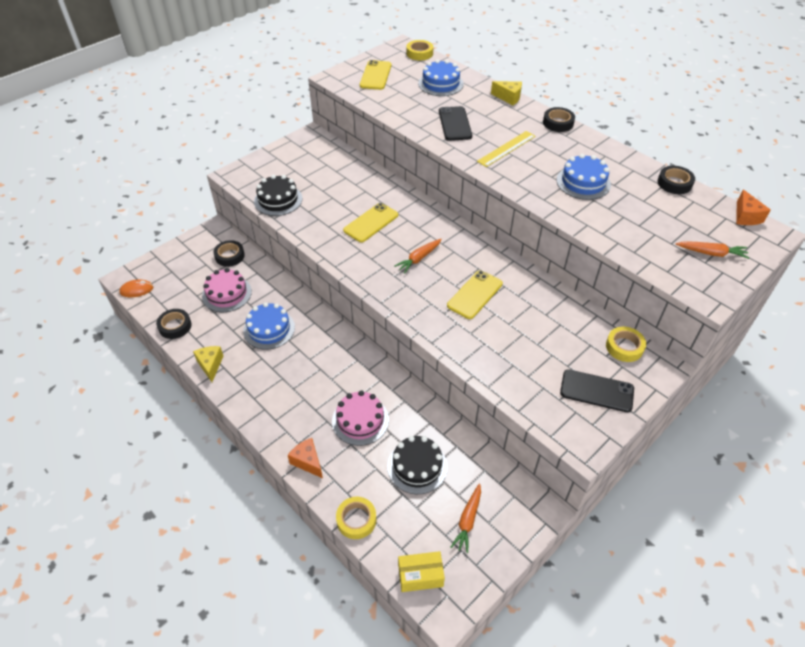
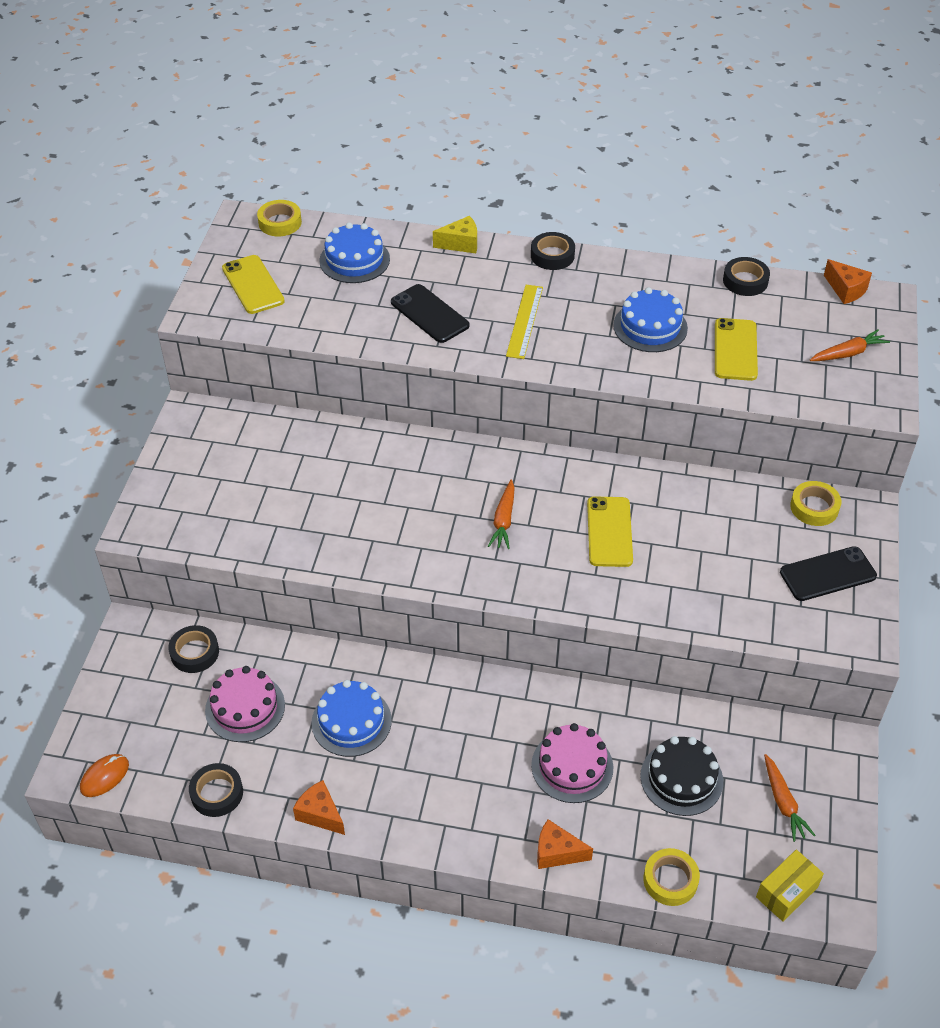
camera: 35 degrees left, 0 degrees up
(210, 365) = (320, 814): yellow cheese -> orange cheese
(278, 200) = (241, 534): black cake -> none
(371, 223) = (399, 502): yellow phone -> yellow phone (735, 350)

